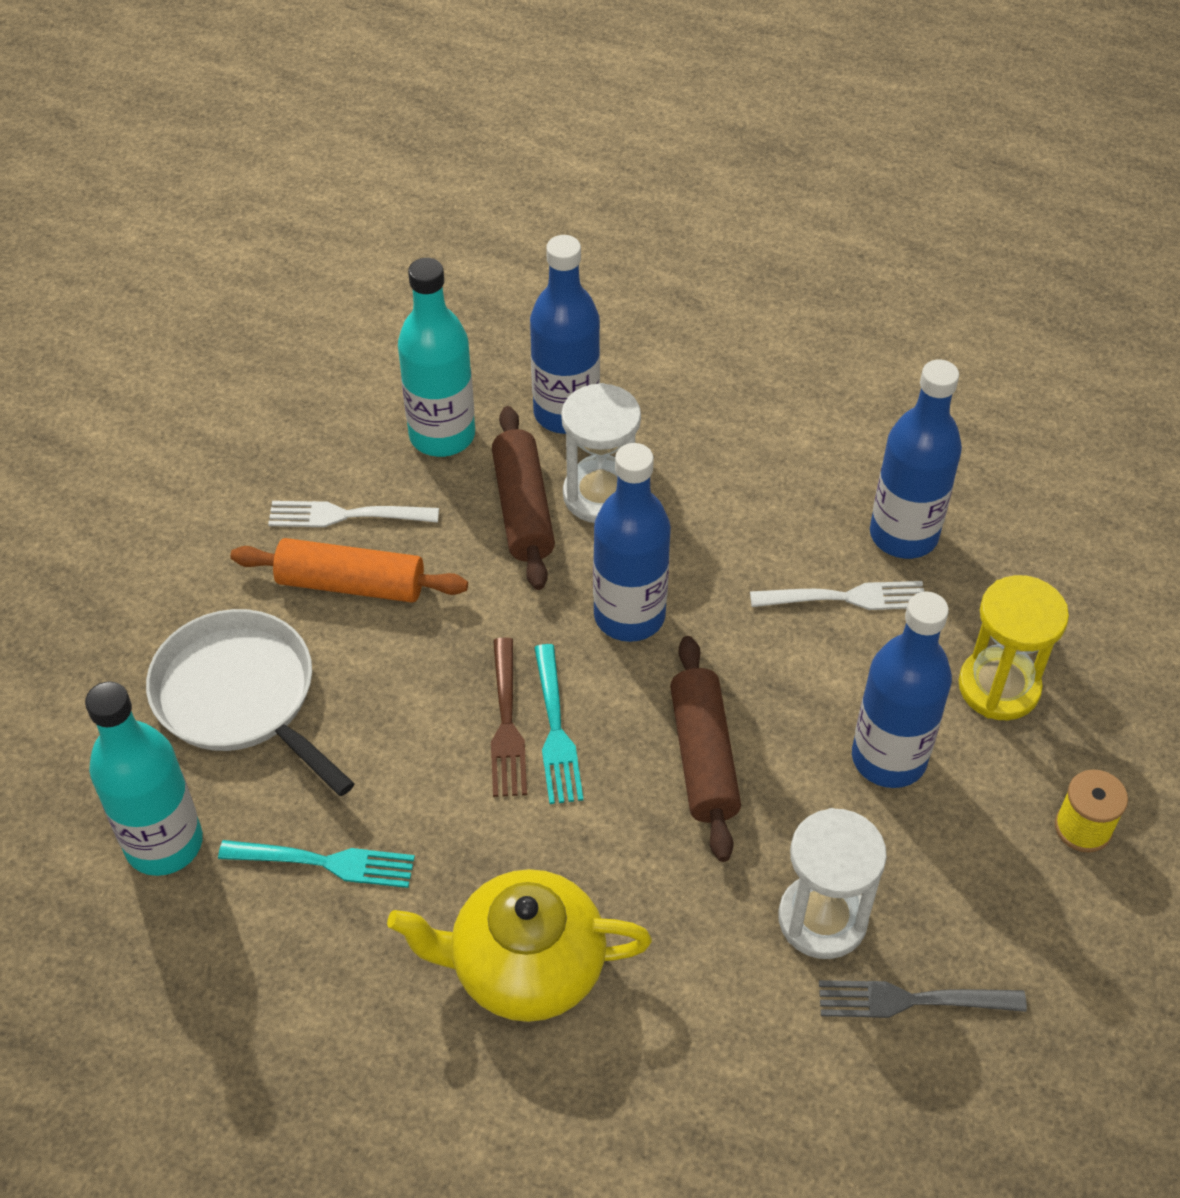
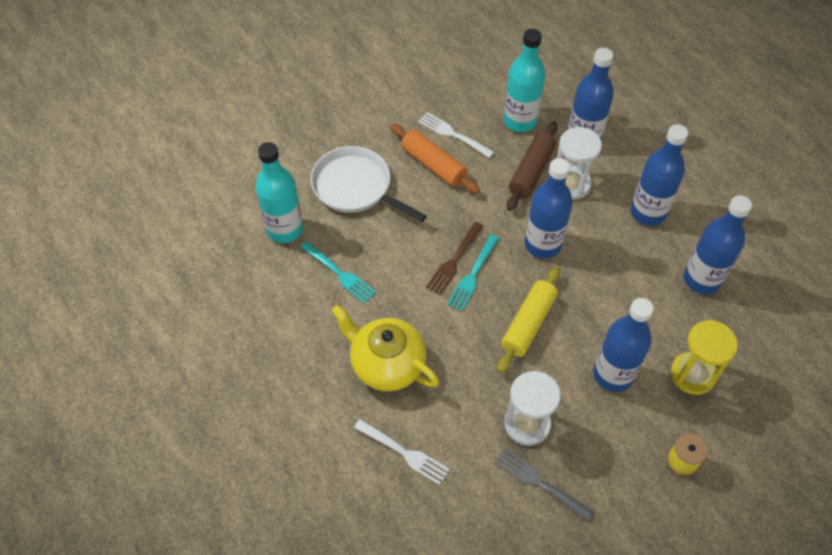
camera: 35 degrees right, 5 degrees up
(240, 696) = (355, 187): white pan -> white pan turned 45 degrees counterclockwise
(703, 757) = (528, 324): brown rolling pin -> yellow rolling pin
(750, 476) = (648, 212): none -> blue bottle
(844, 598) = (649, 292): white fork -> white fork (403, 452)

